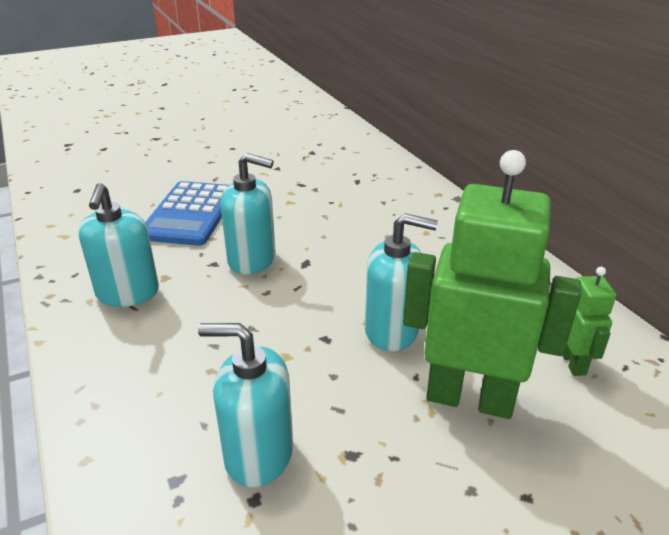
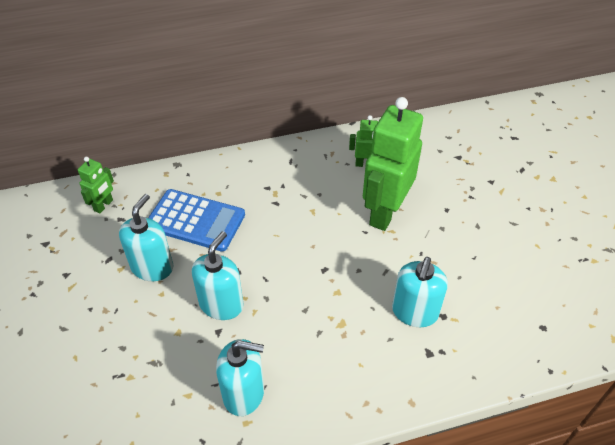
camera: 80 degrees left, 15 degrees up
(190, 214) = (129, 349): blue calculator -> blue calculator (195, 220)
(371, 169) = (104, 205): none -> green robot
(392, 331) = (324, 234): turquoise soap dispenser -> turquoise soap dispenser (152, 267)

